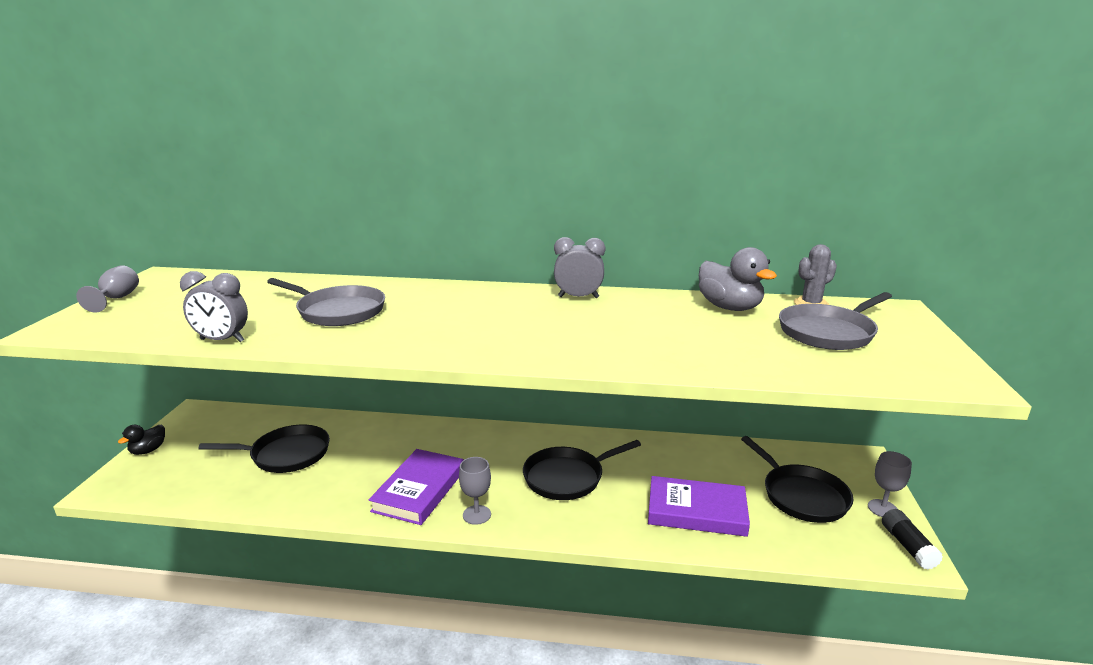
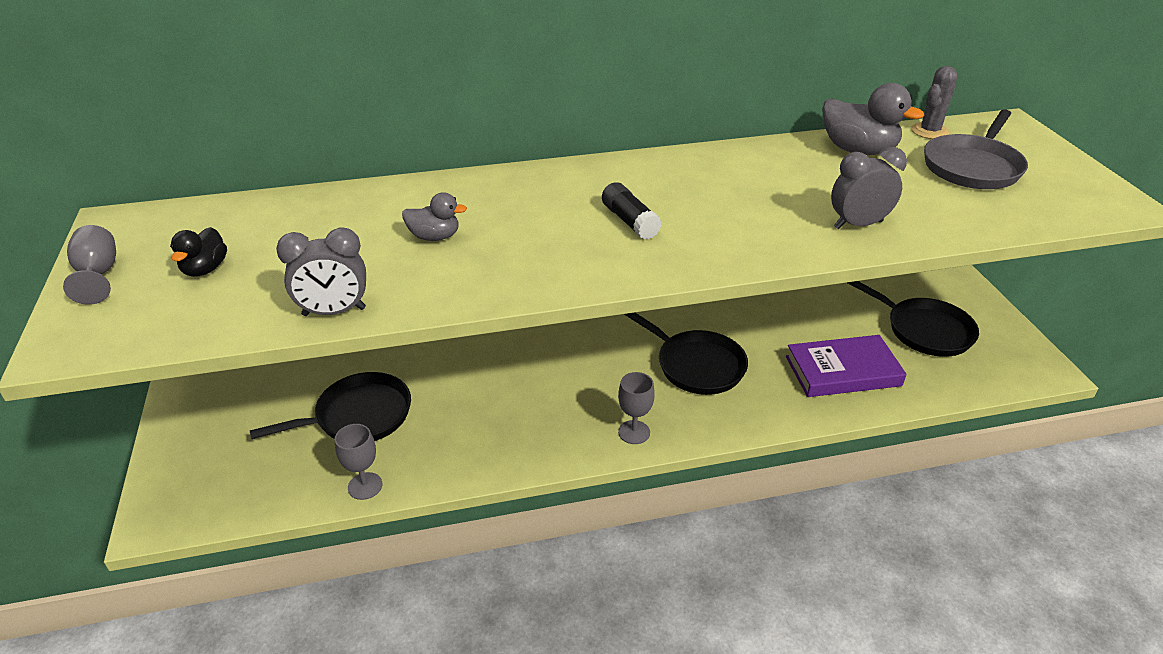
camera: 20 degrees left, 15 degrees up
(148, 450) = (168, 456): black duck -> black duck (205, 269)
(338, 311) = (435, 237): grey pan -> grey duck
(419, 490) = (552, 420): purple book -> none
(567, 477) = (697, 365): black pan -> black pan turned 90 degrees counterclockwise
(578, 297) = (693, 163): grey clock -> grey clock (858, 225)
(882, 509) = (998, 326): grey goblet -> grey goblet (365, 486)
(907, 546) = (1035, 359): black glue stick -> black glue stick (630, 221)

